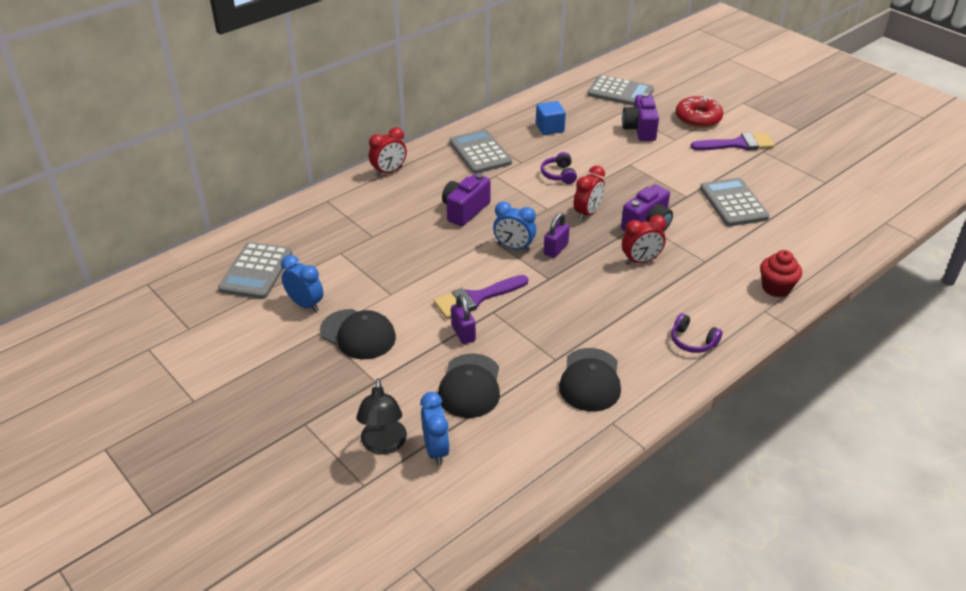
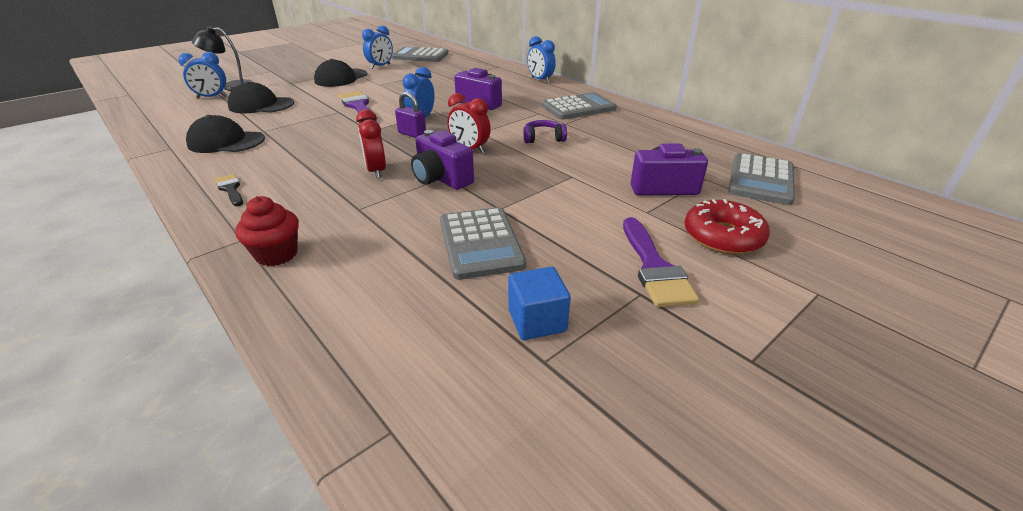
camera: 90 degrees right, 5 degrees down
(389, 172) = (540, 80): red clock -> blue clock
(463, 333) = (320, 103): purple padlock -> none
(549, 128) = (640, 136): blue cube -> blue cube (537, 321)
(692, 341) = (230, 189): purple headphones -> black brush
(733, 203) = (480, 243): grey calculator -> grey calculator turned 90 degrees clockwise

